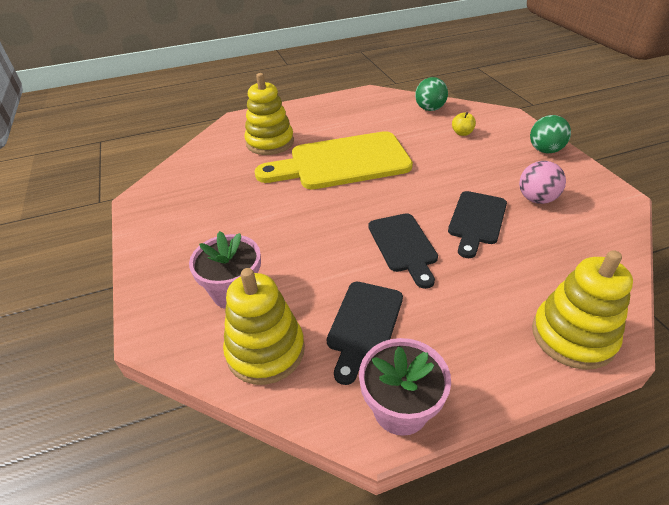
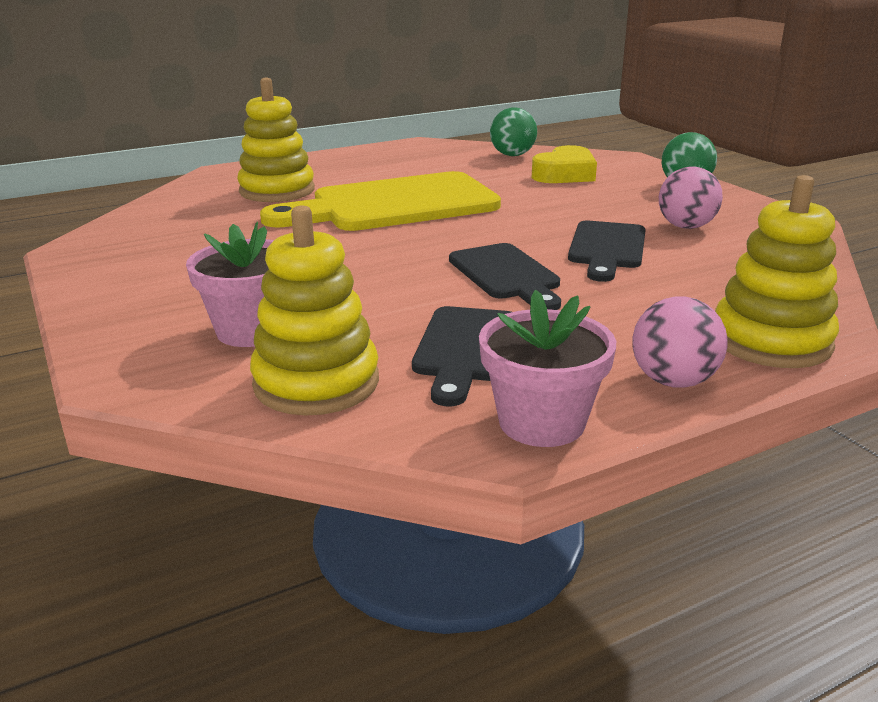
camera: 10 degrees left, 15 degrees down
(462, 133) = (565, 174): yellow apple -> yellow heart
(495, 374) = (673, 381): none -> pink ball

